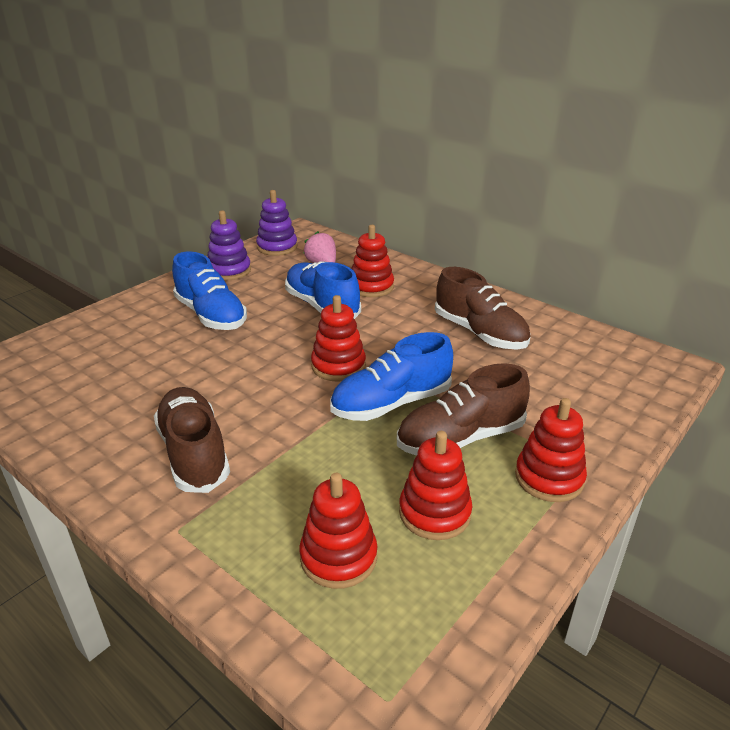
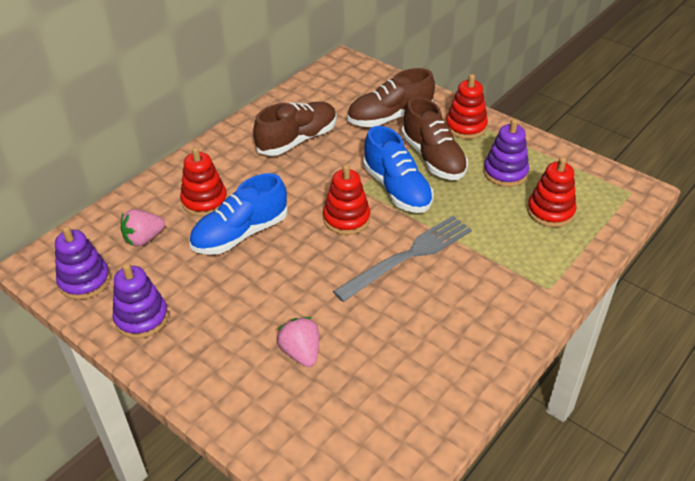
camera: 90 degrees left, 10 degrees up
(159, 341) = (301, 352): none -> pink strawberry
(194, 453) = (470, 293): brown shoe -> brown shoe (390, 117)
(211, 315) = (250, 318): blue shoe -> none
(268, 408) = (408, 256): none -> grey fork
(434, 513) = (505, 172): red stacking toy -> purple stacking toy

